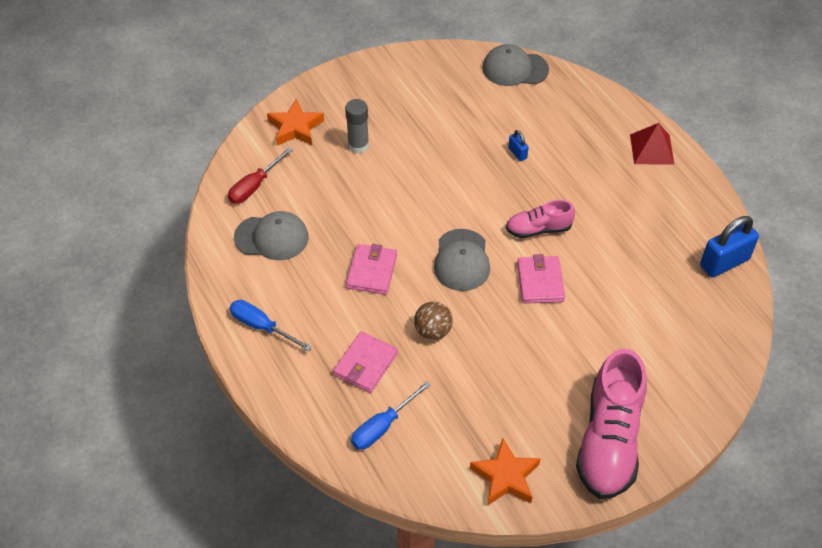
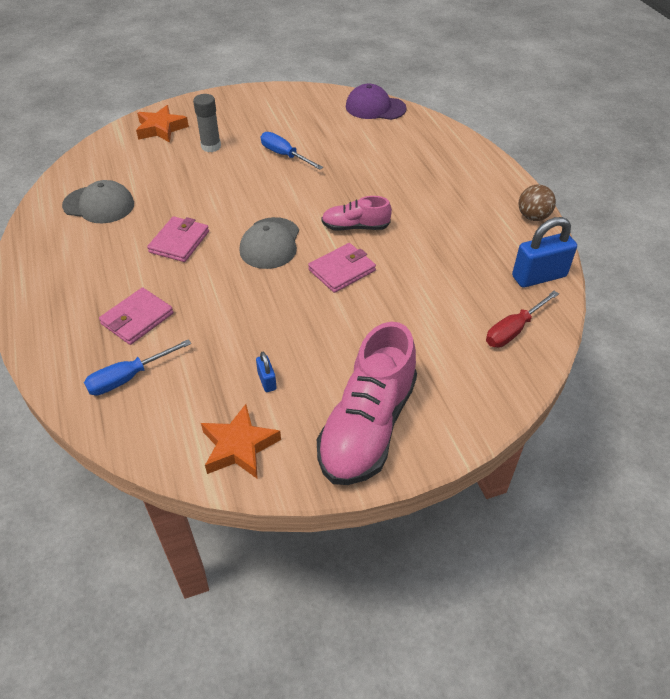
camera: 10 degrees right, 5 degrees down
(255, 186) = (104, 165): red screwdriver -> red screwdriver (514, 330)
(262, 327) = (52, 274): blue screwdriver -> blue screwdriver (284, 155)
(433, 331) = (217, 299): brown ball -> brown ball (533, 217)
(515, 69) = (375, 107): grey cap -> purple cap
(517, 153) = (356, 167): blue padlock -> blue padlock (267, 381)
(540, 282) = (342, 270): pink wallet -> pink wallet turned 45 degrees clockwise
(651, 149) = (487, 177): red pyramid -> none

